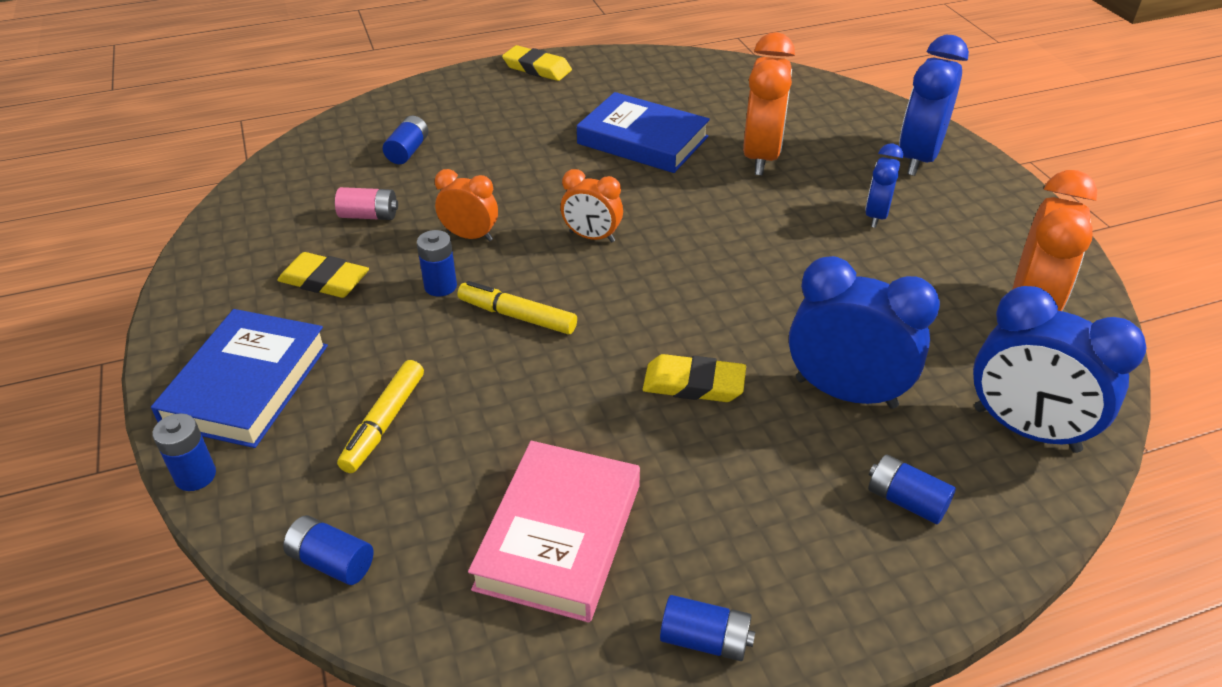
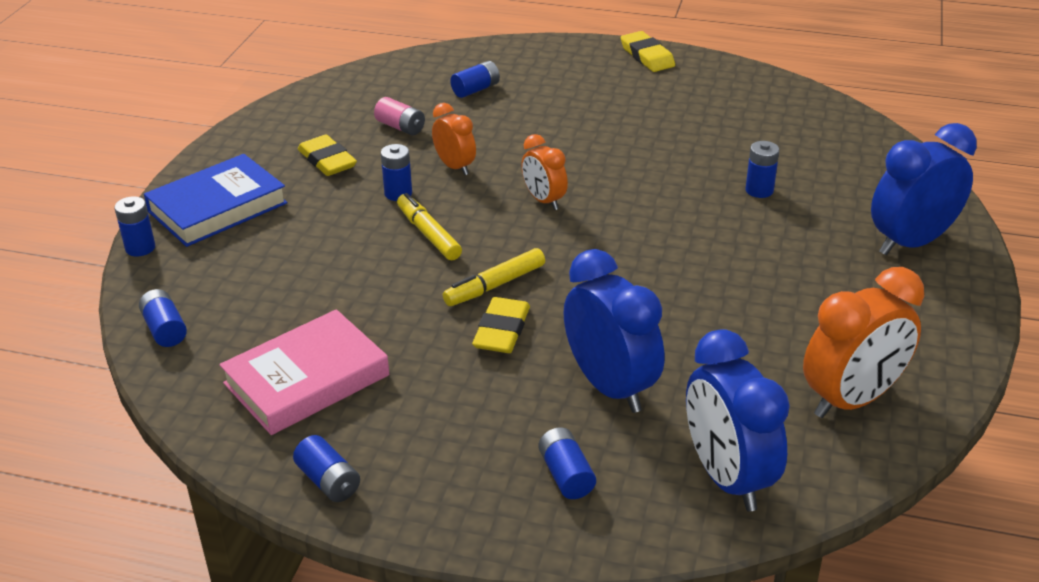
camera: 35 degrees right, 5 degrees down
(384, 423) = (273, 265): yellow marker -> yellow marker (495, 285)
(642, 140) = (670, 142): blue book -> none
(693, 384) = (502, 330): yellow eraser -> yellow eraser turned 60 degrees clockwise
(761, 157) = (759, 190): orange clock -> blue battery
(876, 216) = (806, 273): blue clock -> none

